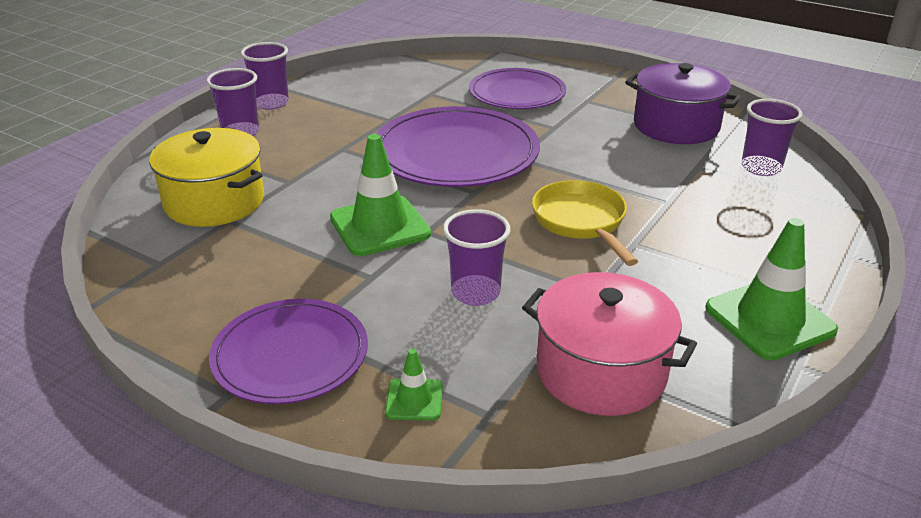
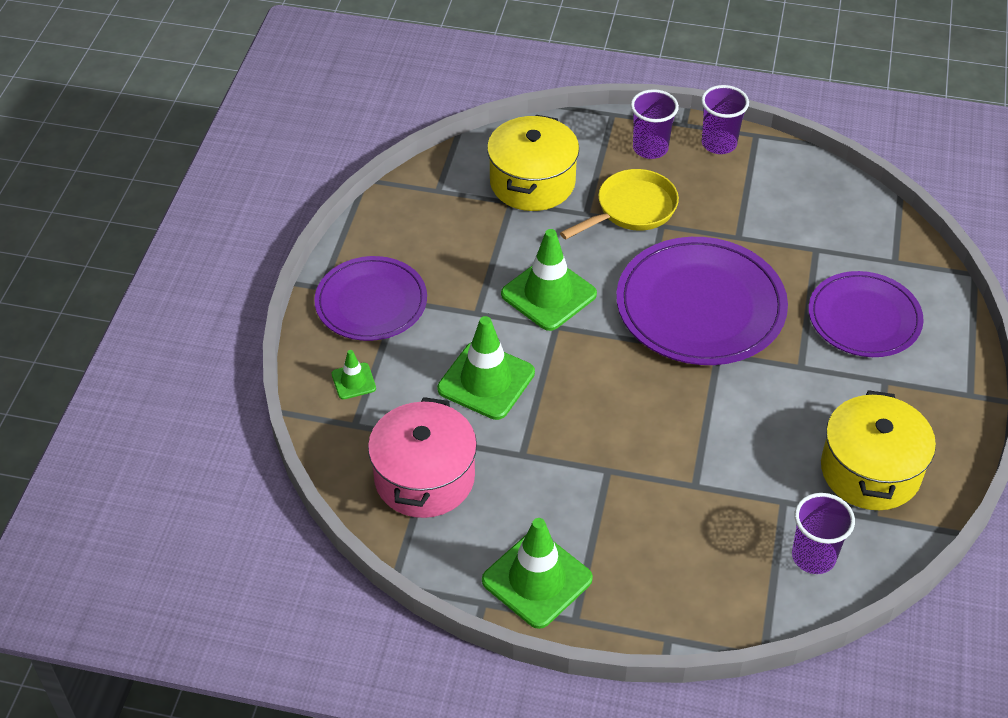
camera: 70 degrees right, 15 degrees up
(475, 292) = (486, 381): purple cup -> green traffic cone
(581, 222) = (625, 426): yellow pan -> yellow pan (632, 209)
(676, 126) = (870, 470): purple pot -> yellow pot

